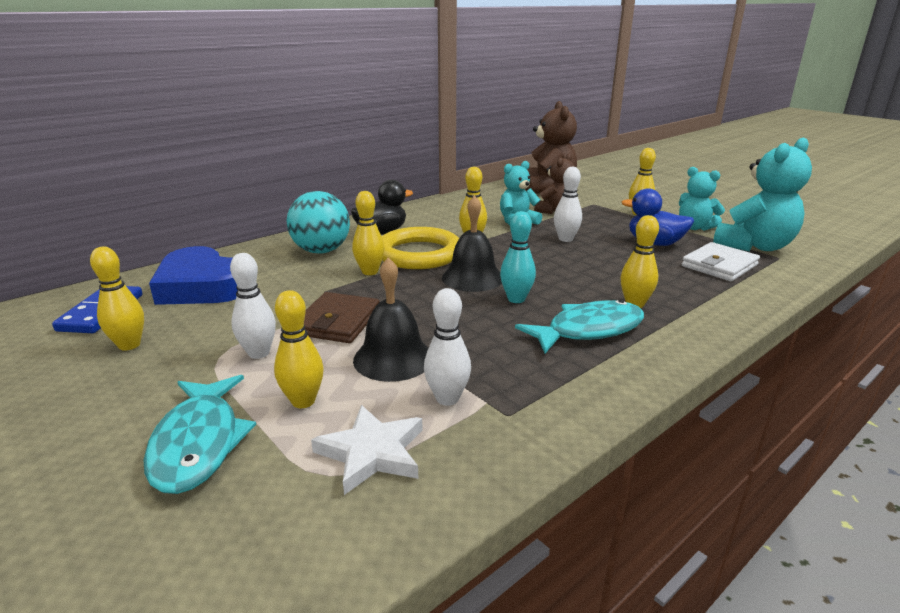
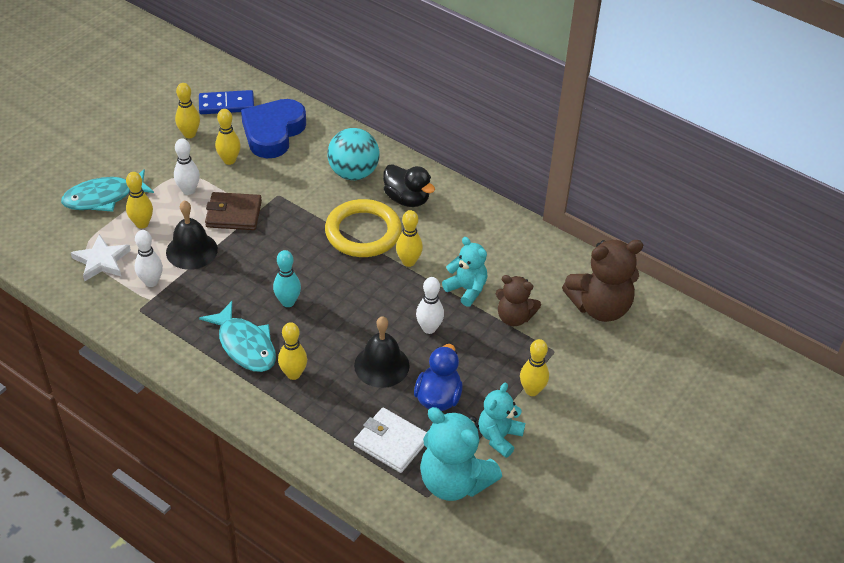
camera: 75 degrees right, 20 degrees up
(370, 272) = (319, 211): yellow bowling pin -> yellow bowling pin (229, 160)
(472, 278) = (322, 272): black bell -> black bell (381, 365)

